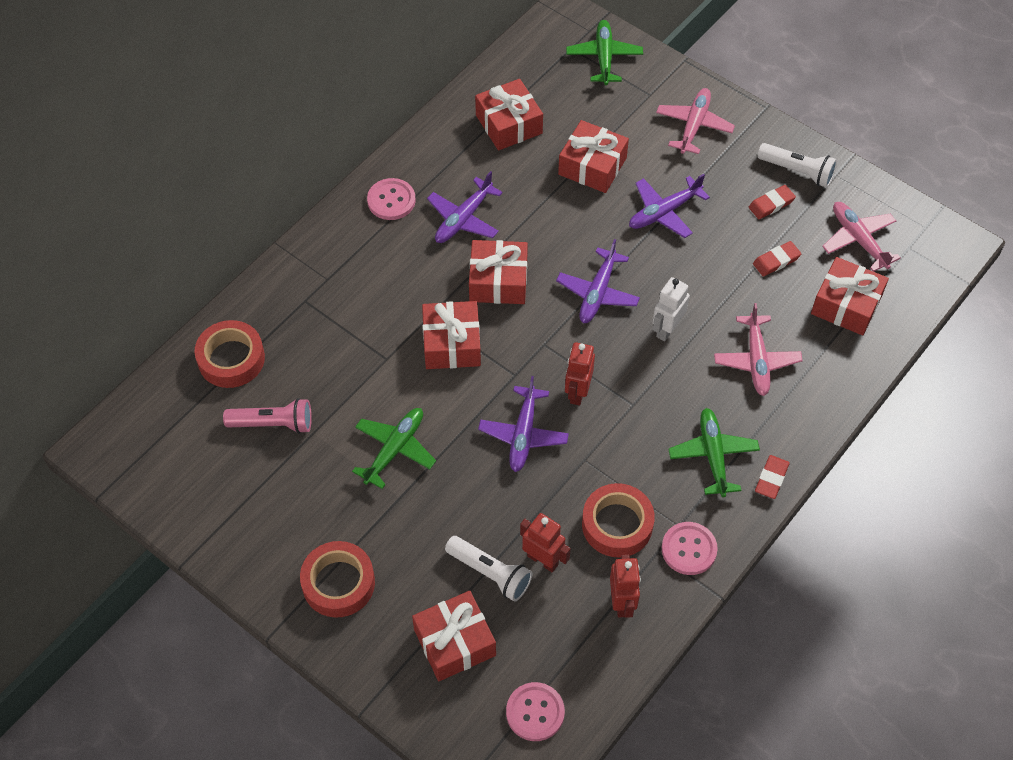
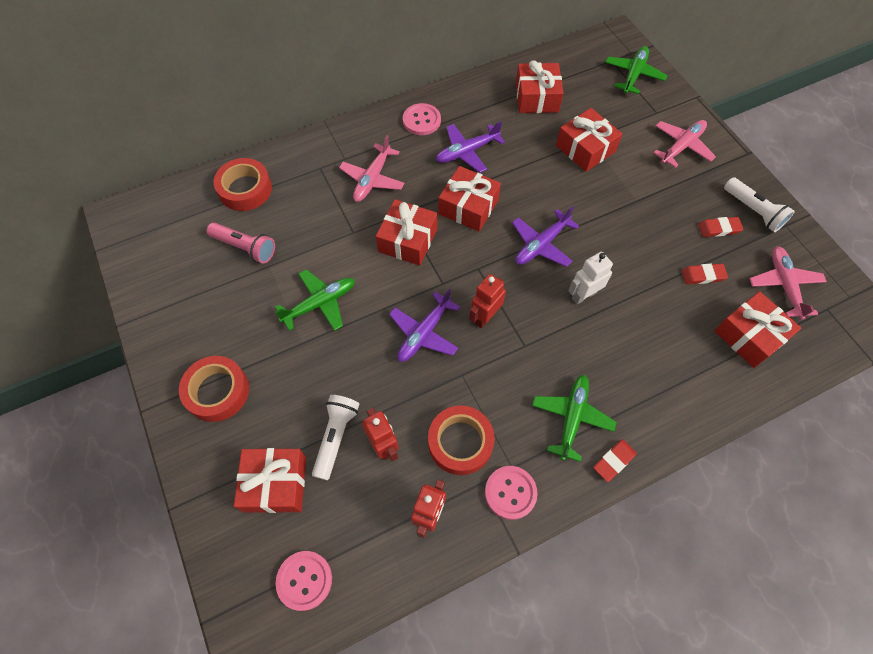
camera: 25 degrees right, 5 degrees up
(490, 573) = (336, 437): white flashlight -> white flashlight turned 135 degrees counterclockwise
(664, 212) = (626, 203): purple plane -> none
(756, 360) = (648, 351): pink plane -> pink plane (373, 179)

